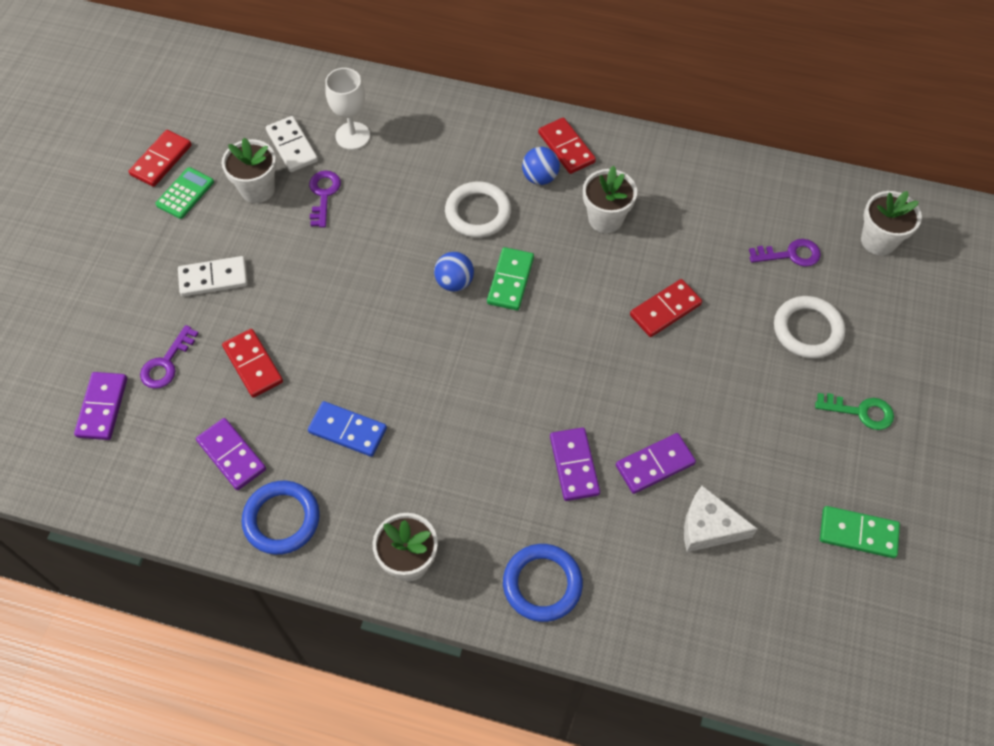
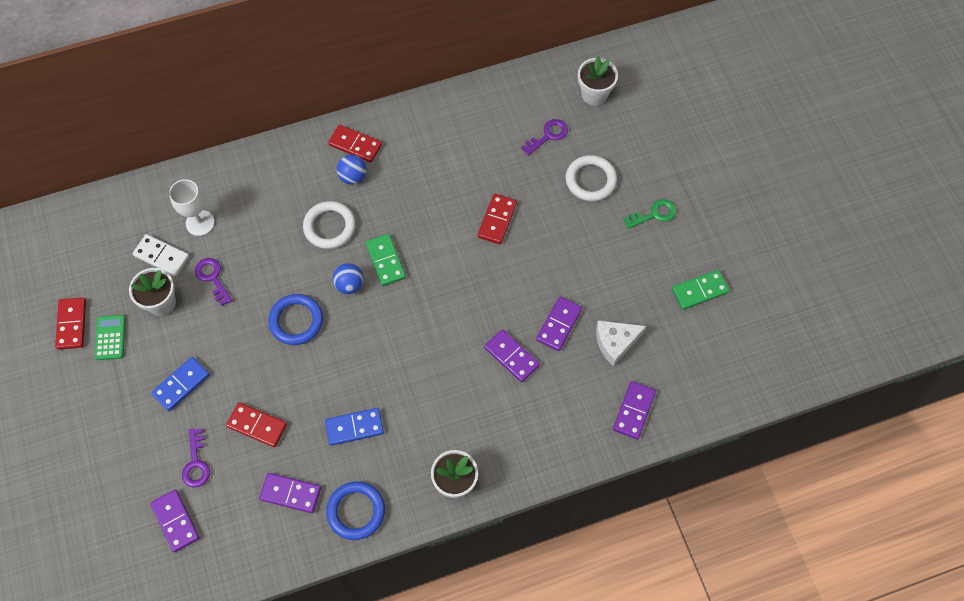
camera: 35 degrees left, 5 degrees up
(213, 278) = (181, 384): white domino -> blue domino
(542, 584) = (544, 442): blue ring -> blue ring (296, 321)
(605, 218) = (416, 180): white flower pot -> none
(675, 620) = (633, 411): none -> purple domino

